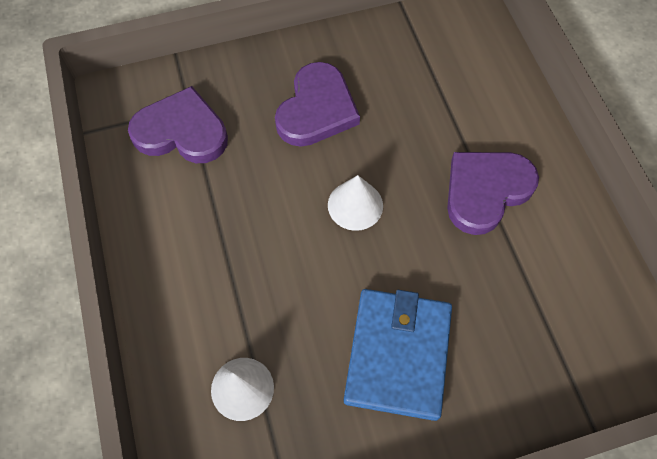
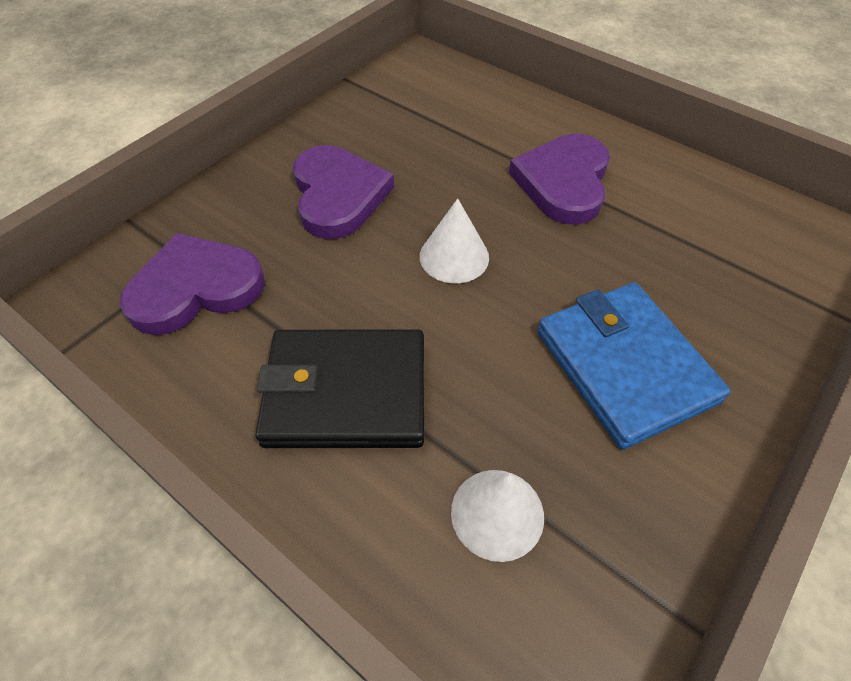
camera: 35 degrees left, 10 degrees down
(216, 259) = (345, 392): none -> black wallet

